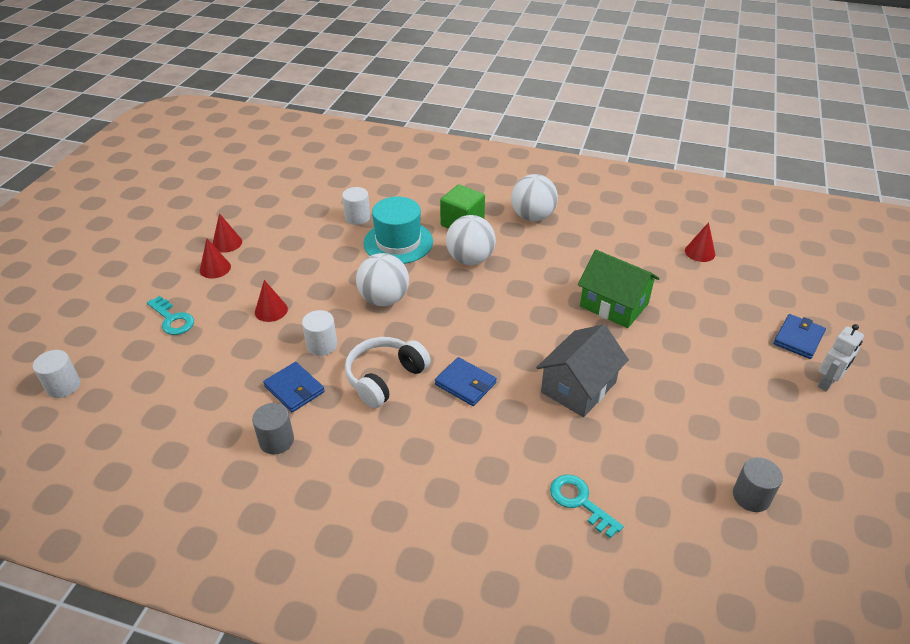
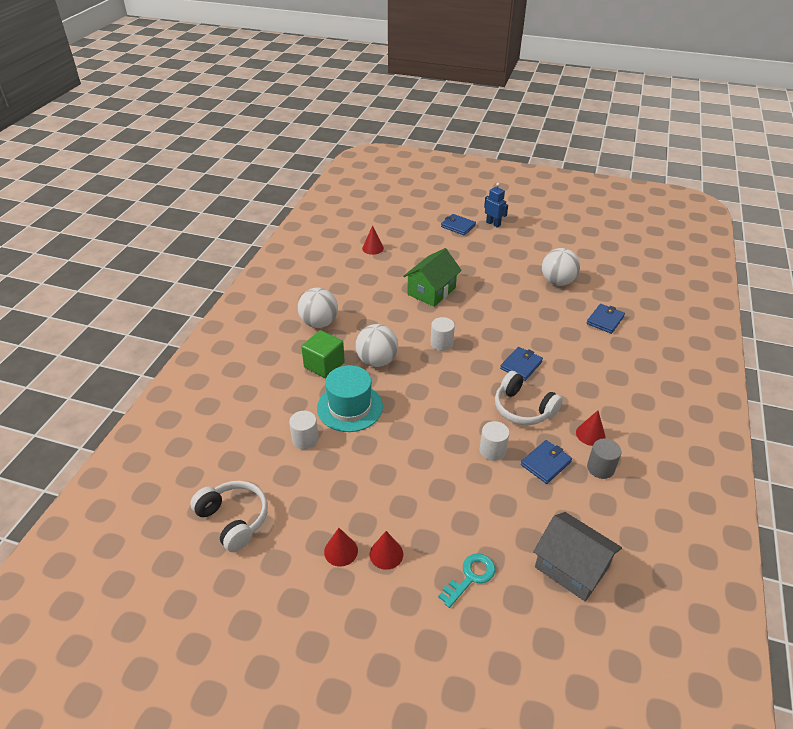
camera: 90 degrees left, 0 degrees up
(63, 386) = (580, 657): white cylinder -> white cylinder (441, 343)
(271, 310) = (451, 493): red cone -> red cone (590, 434)
(275, 188) = (233, 520): none -> white headphones
(384, 299) = (431, 413): white ball -> white ball (557, 282)
(578, 387) = (514, 313): grey house -> grey house (571, 567)
(579, 501) = (605, 320): turquoise key -> blue wallet
(751, 496) = (581, 261): grey cylinder -> none
(827, 382) = (493, 224): white robot -> blue robot

